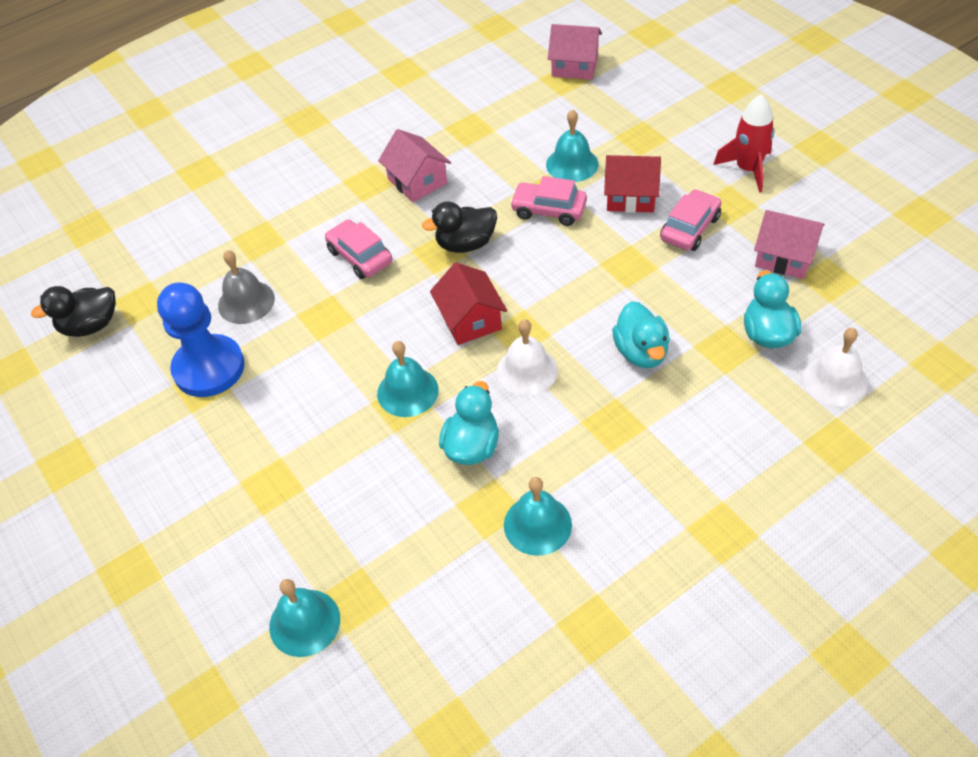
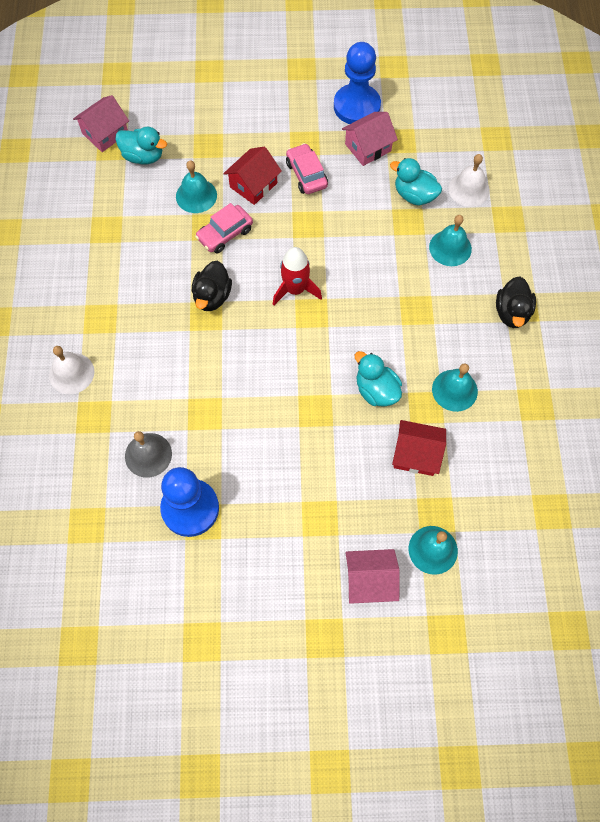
camera: 60 degrees left, 15 degrees up
(90, 326) = (80, 570): black duck -> black duck (512, 313)
(360, 256) = (168, 363): pink car -> none
(407, 391) = (307, 400): turquoise bell -> turquoise bell (450, 248)
(417, 181) = (128, 289): pink house -> pink house (370, 580)
(470, 320) = (279, 333): red house -> red house (416, 454)
(527, 371) = (344, 328): white bell -> white bell (71, 373)
(641, 352) = (377, 262): turquoise duck -> turquoise duck (143, 156)
(747, 169) = (286, 114): red rocket -> red rocket (295, 289)
(828, 216) = (356, 106): none -> blue pawn

